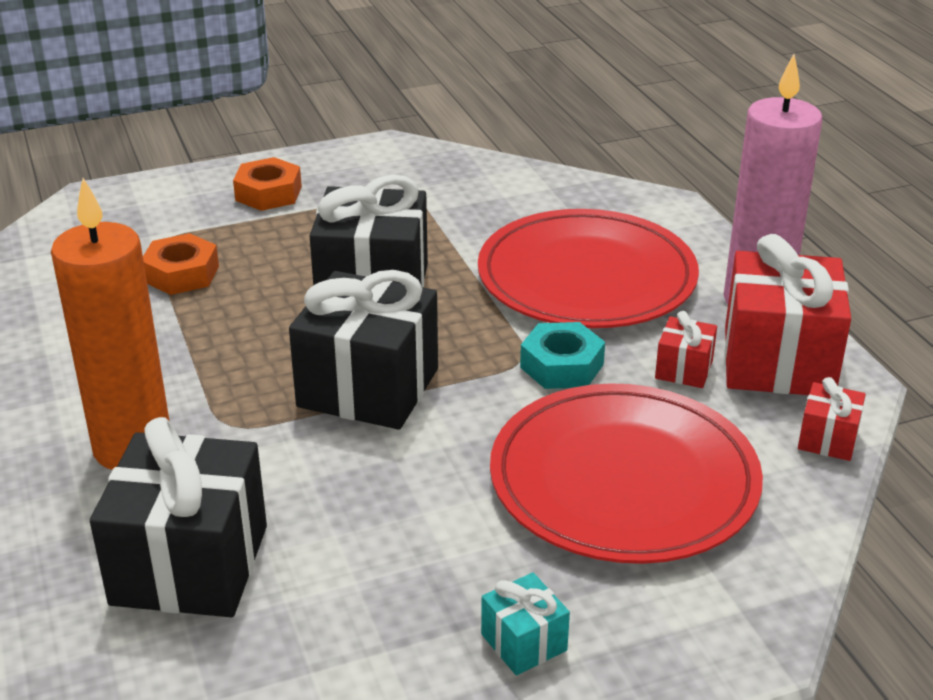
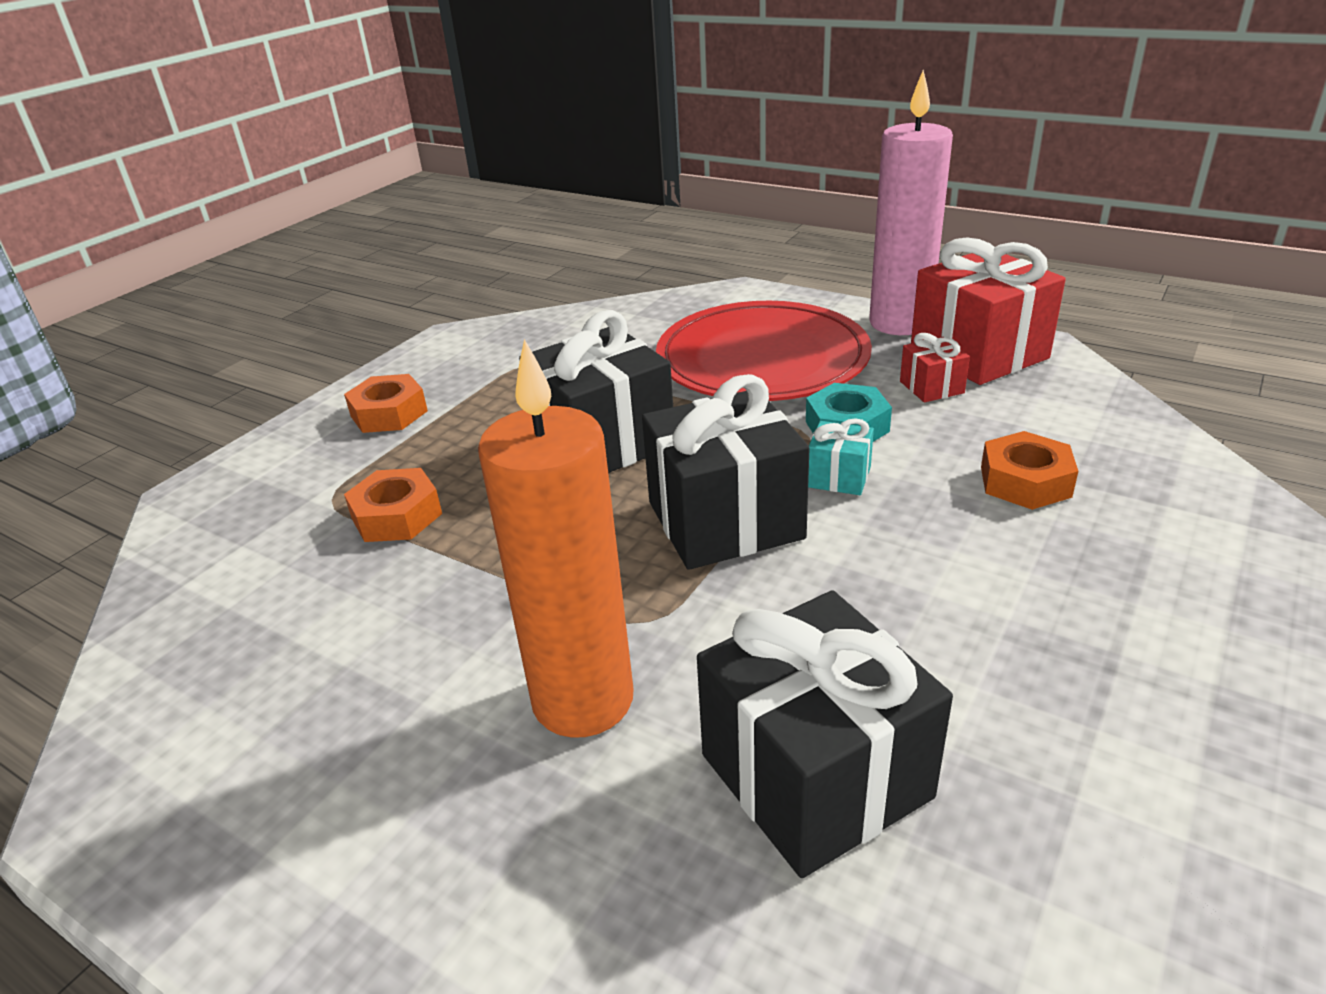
camera: 35 degrees left, 0 degrees up
(524, 642) = (1175, 646): turquoise gift -> turquoise gift (838, 477)
(623, 480) = (1025, 481): red plate -> orange nut
(827, 439) = (1091, 385): red gift -> none

